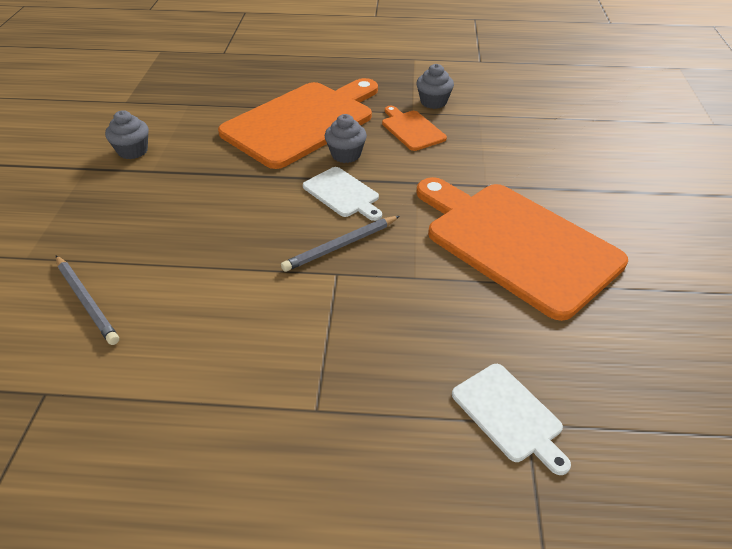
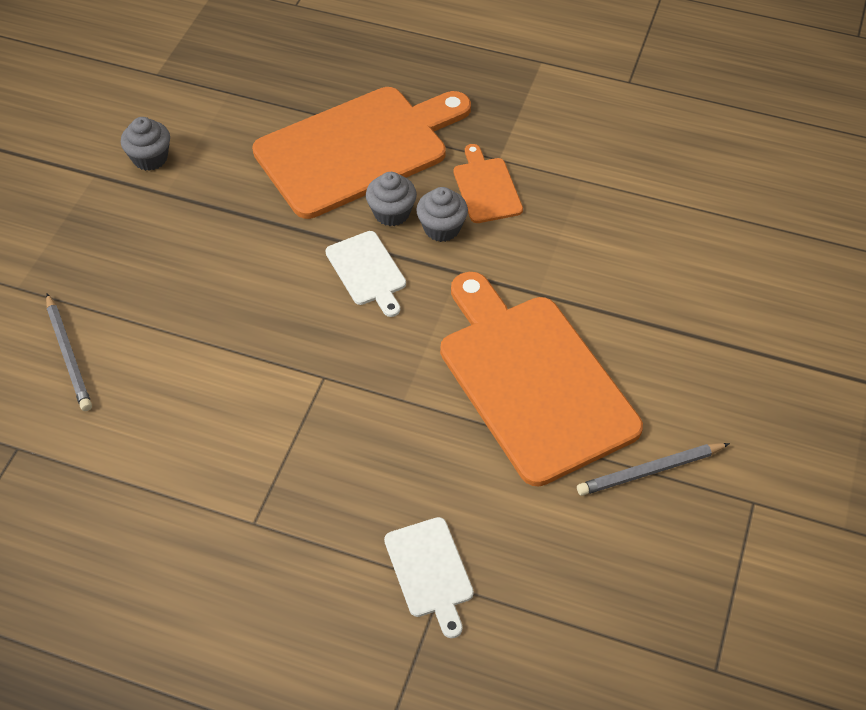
camera: 15 degrees right, 10 degrees up
(341, 245) = (340, 342): grey pencil -> grey pencil (650, 471)
(433, 102) = (533, 146): grey cupcake -> grey cupcake (442, 228)

